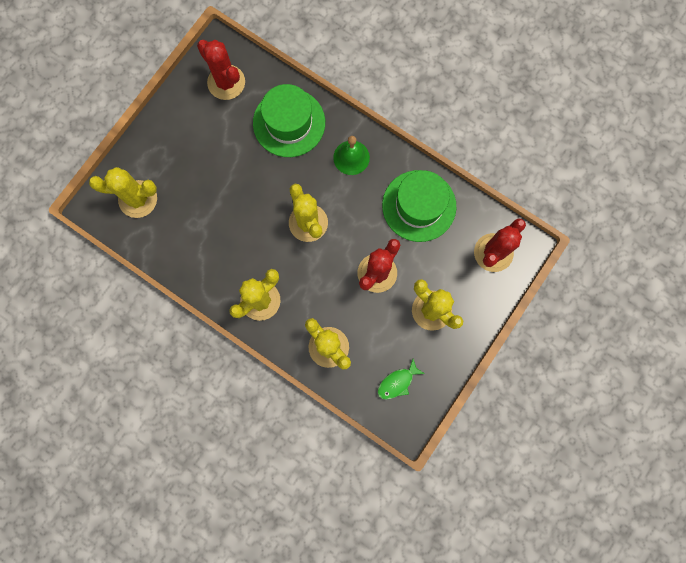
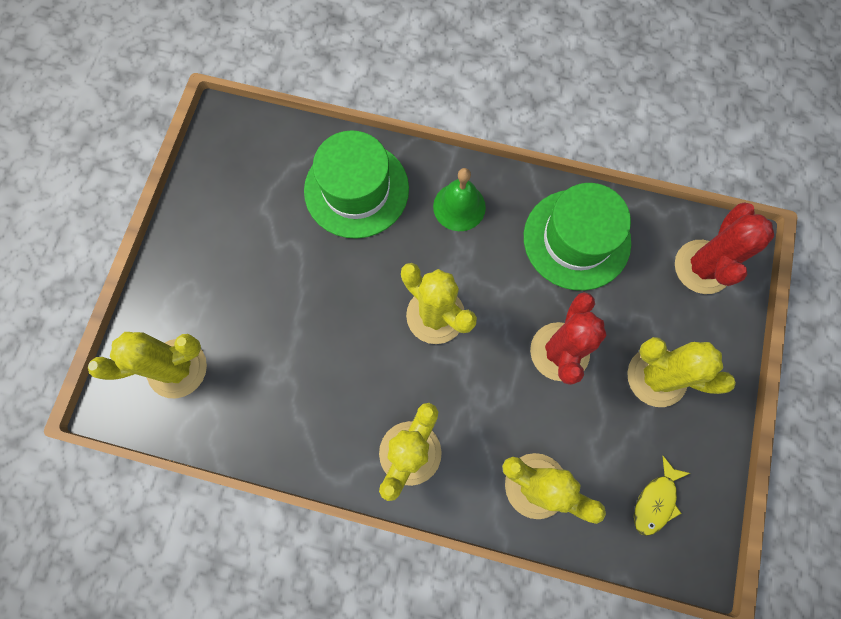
camera: 20 degrees left, 5 degrees down
(226, 82) = (250, 165): red cactus -> none
(397, 382) = (655, 501): green fish -> yellow fish

